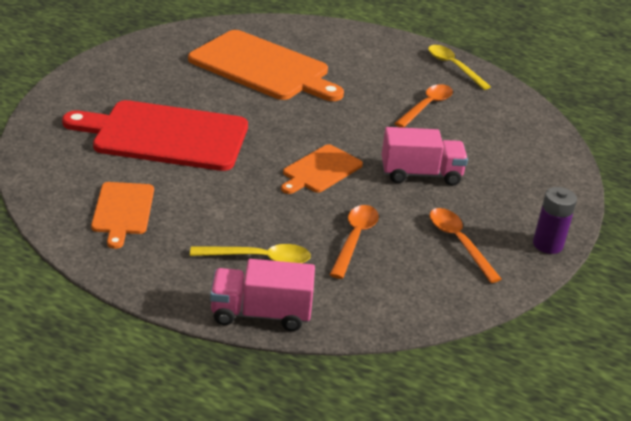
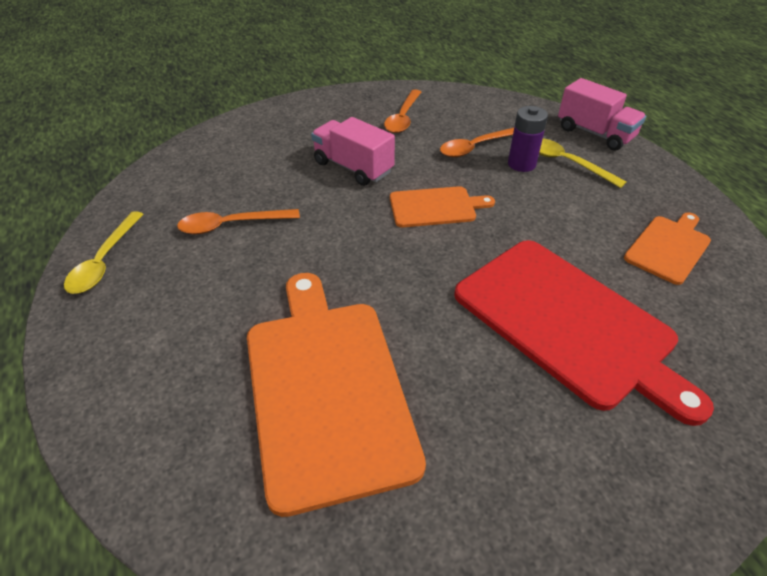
camera: 135 degrees left, 10 degrees up
(547, 244) = (346, 96): purple battery -> purple battery (521, 164)

